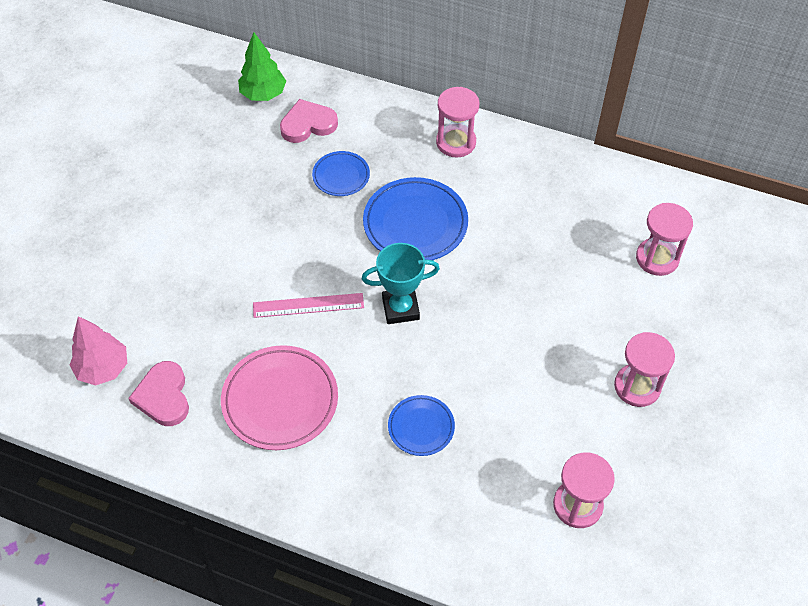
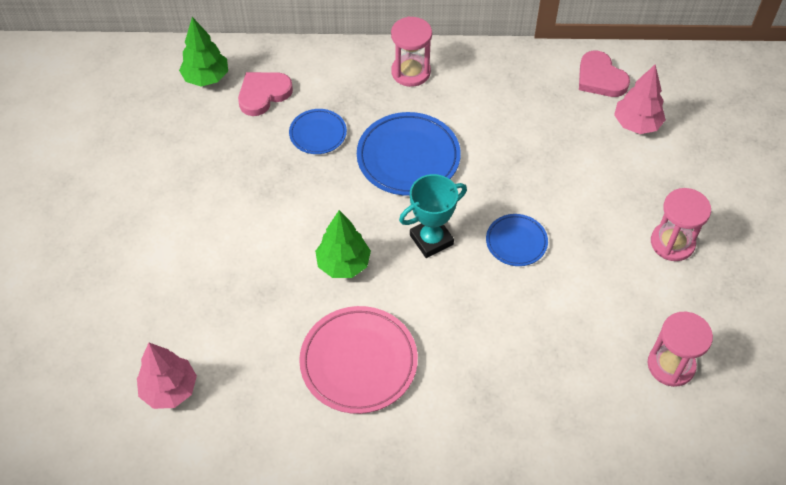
camera: 20 degrees left, 0 degrees up
(163, 396) = (243, 396): pink heart -> pink heart (600, 78)
(308, 305) = (343, 264): pink ruler -> green tree
(421, 427) = (501, 343): blue plate -> blue plate (516, 242)
(657, 258) = (636, 124): pink hourglass -> pink tree

